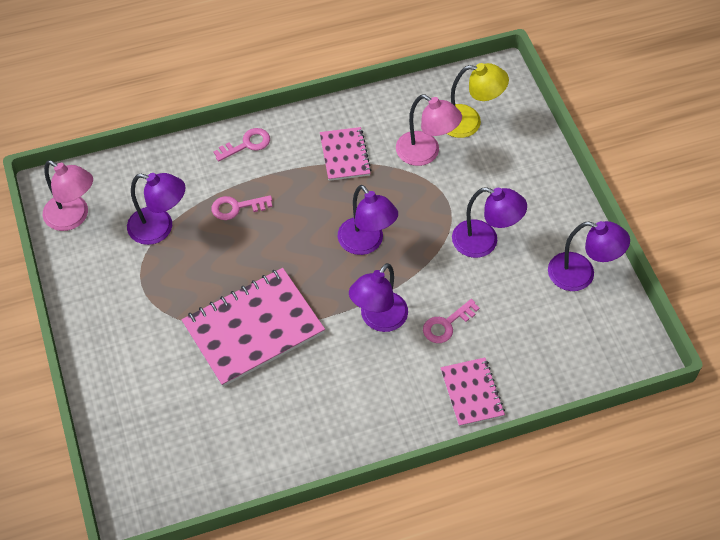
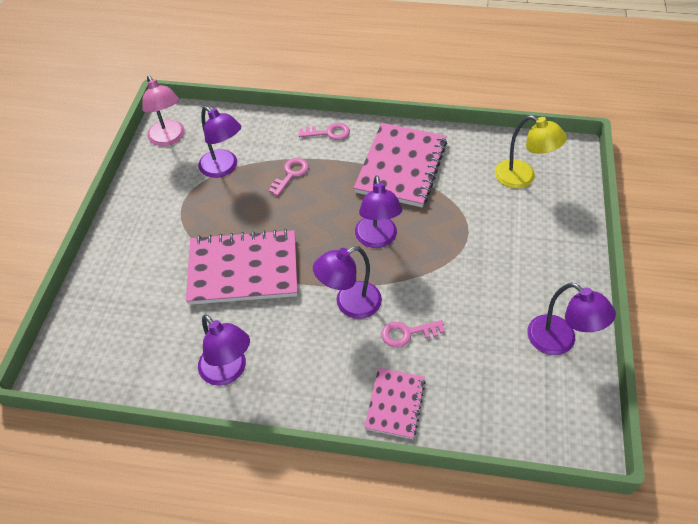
camera: 30 degrees right, 5 degrees down
(236, 207) = (291, 174): pink key -> pink key turned 105 degrees clockwise
(345, 155) = (401, 167): pink notebook -> pink notebook, size x1.83
(425, 153) = (470, 188): pink lamp -> none
(484, 242) = (482, 277): purple lamp -> purple lamp (228, 371)

